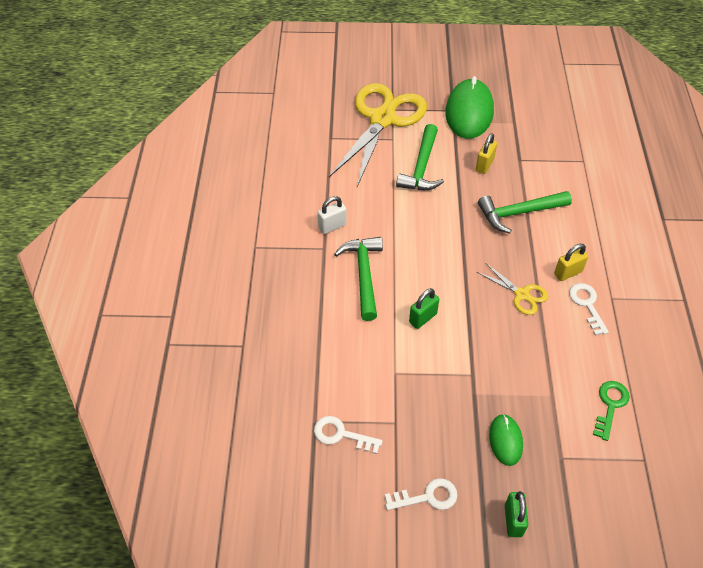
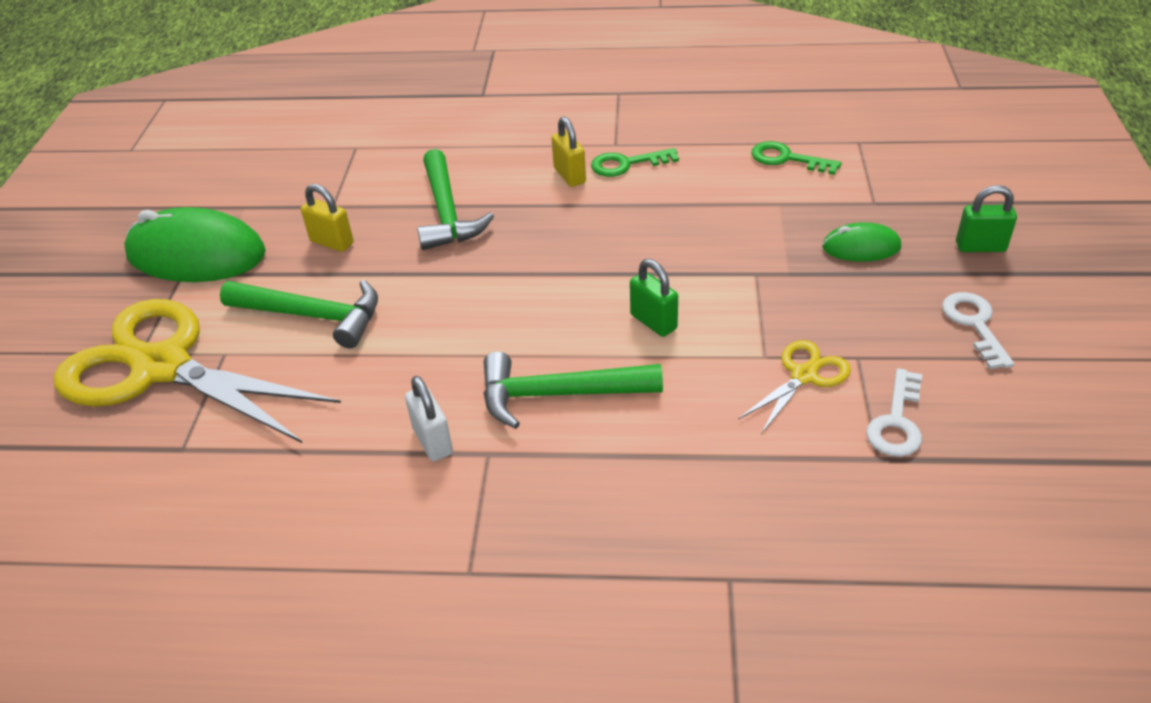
camera: 85 degrees left, 10 degrees down
(522, 295) = (608, 219): yellow scissors -> yellow scissors (804, 376)
(587, 305) = (626, 164): white key -> green key

